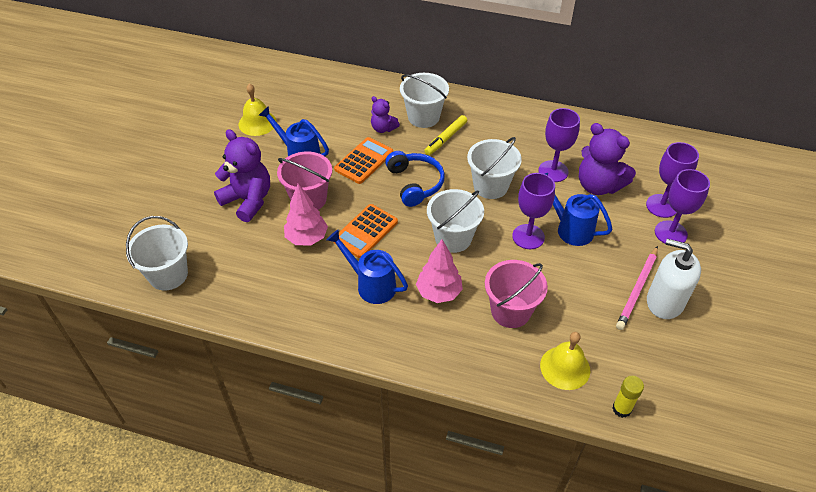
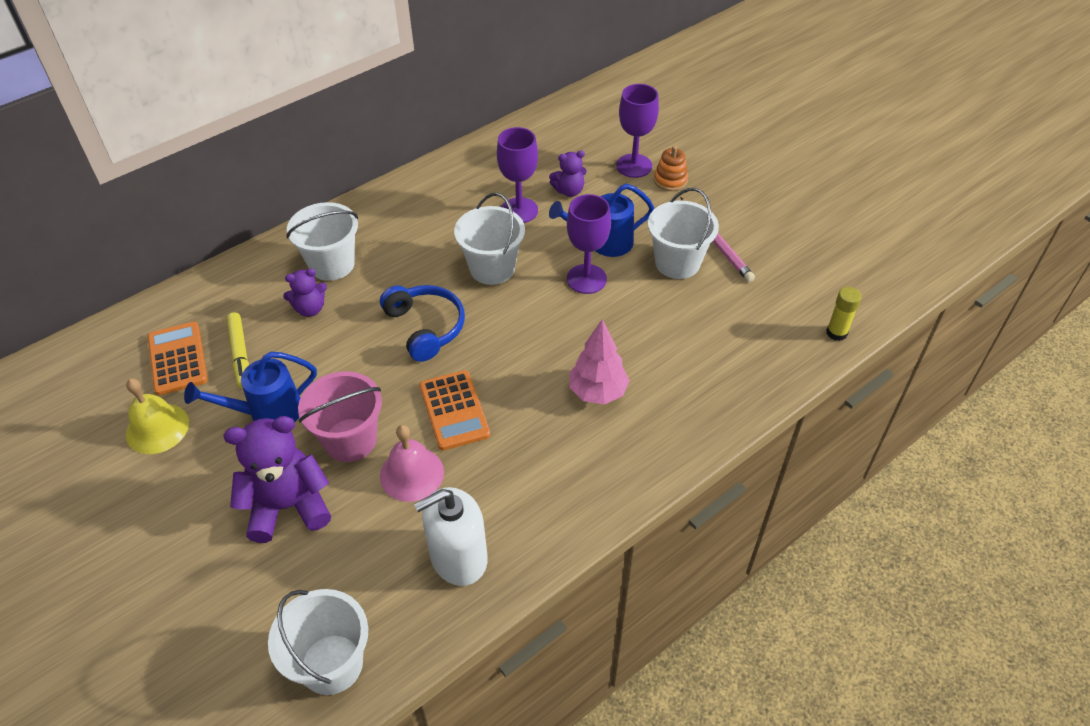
camera: 55 degrees left, 0 degrees up
(307, 238) = (412, 474): pink tree -> pink bell
(364, 161) = (343, 354): orange calculator -> orange calculator (178, 359)
(371, 285) = (537, 446): blue watering can -> none
(415, 183) = (425, 327): blue headphones -> blue headphones turned 45 degrees clockwise
(446, 139) = (386, 264): yellow marker -> yellow marker (240, 354)
(453, 238) = (535, 339): white bucket -> white bucket (677, 262)
(510, 311) = (668, 347): pink bucket -> none
(565, 367) = (765, 345): yellow bell -> none
(598, 185) = (569, 191): purple teddy bear -> purple teddy bear, size x0.54
(665, 302) = (743, 232): white soap dispenser -> white soap dispenser (458, 557)
(670, 233) = (670, 180): purple goblet -> orange stacking toy

